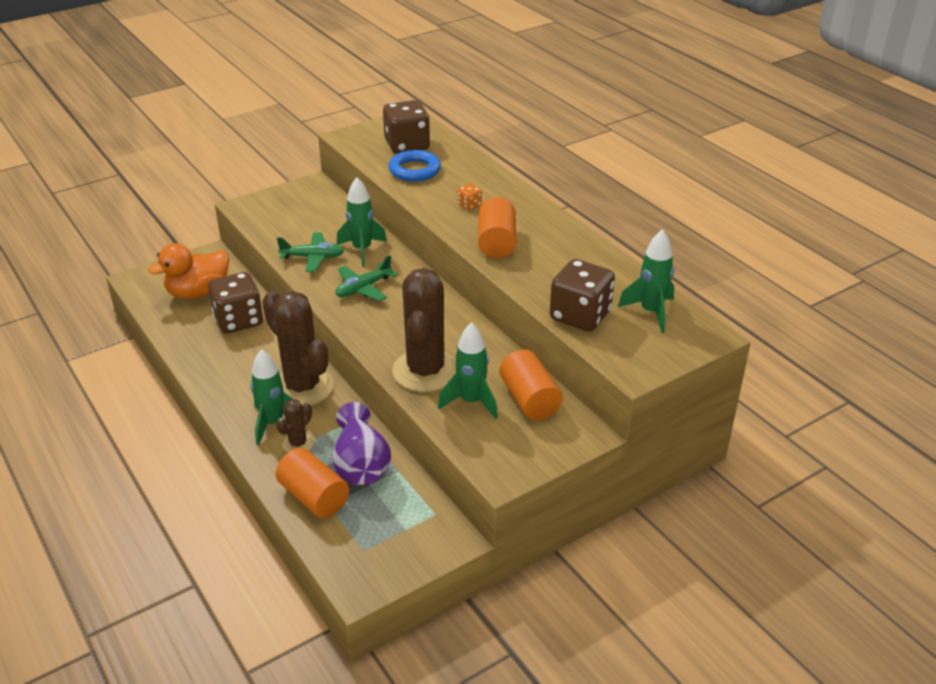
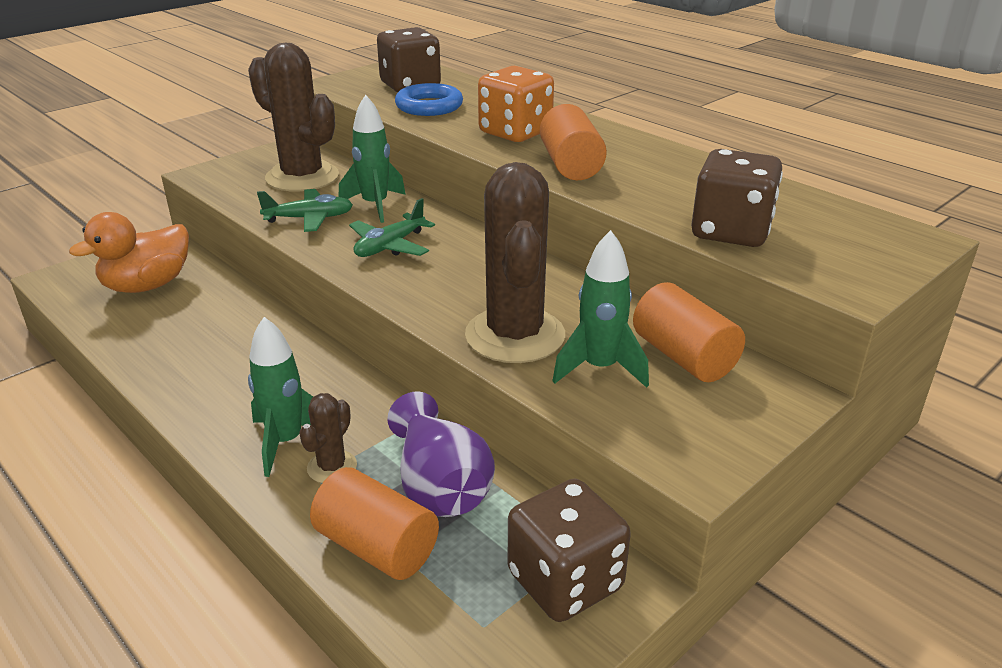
camera: 10 degrees left, 5 degrees down
(239, 320) = (211, 313): brown dice -> brown dice (565, 581)
(302, 387) = (321, 387): brown cactus -> brown cactus (302, 177)
(469, 205) = (515, 132): orange dice -> orange dice, size x2.29
(651, 312) = (823, 220): green rocket -> none

